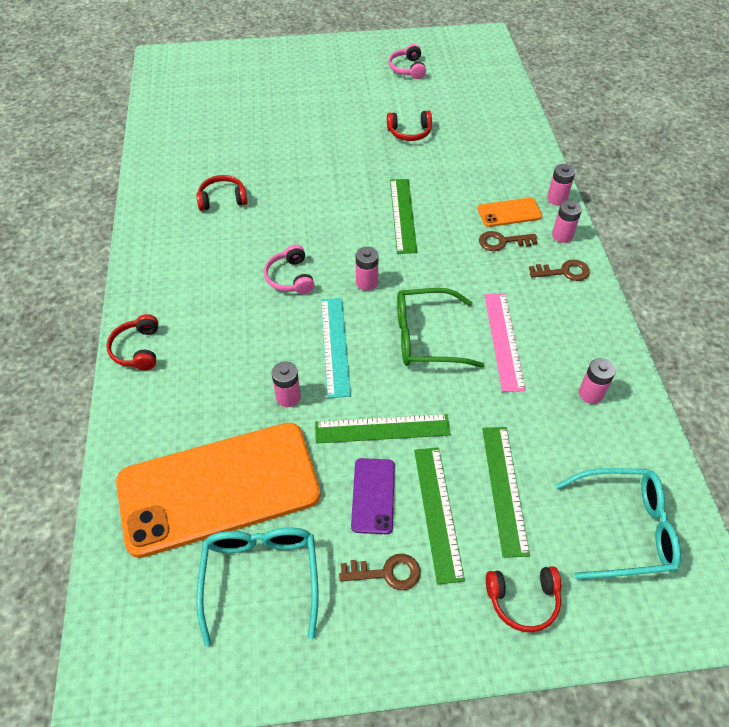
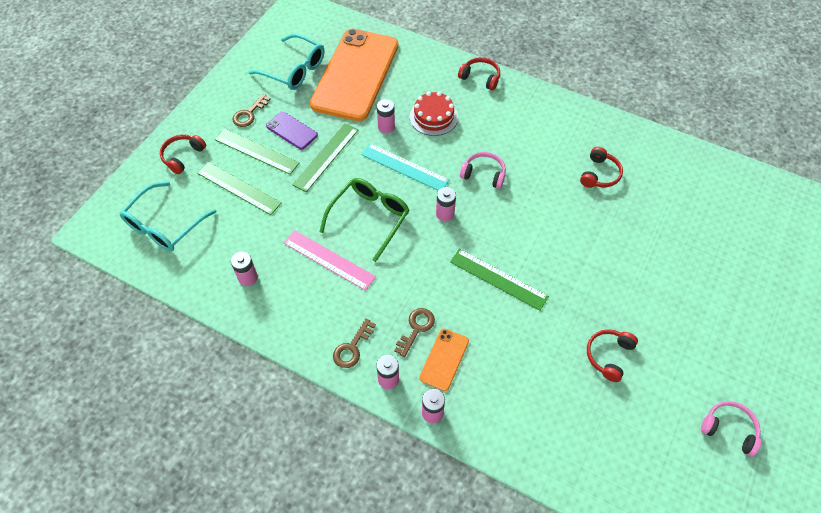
camera: 125 degrees right, 5 degrees up
(238, 360) = (433, 117): none -> red cake

